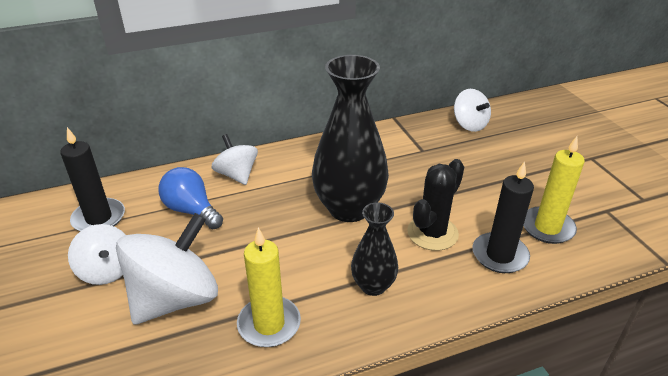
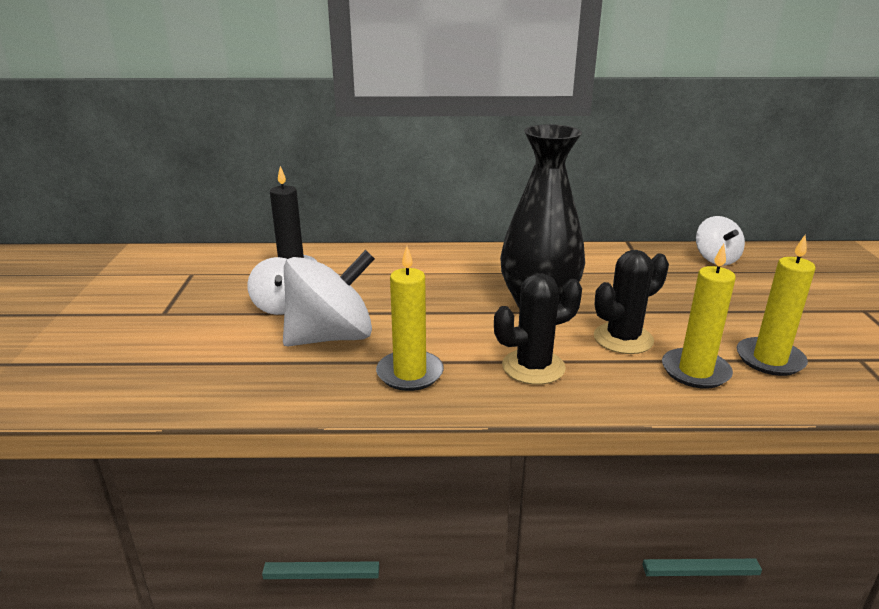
camera: 20 degrees right, 10 degrees down
(191, 210) = (378, 278): blue light bulb -> none
(237, 175) = (435, 260): white spinning top -> none
(373, 286) = (533, 367): black vase -> black cactus
(499, 255) = (695, 371): black candle -> yellow candle

